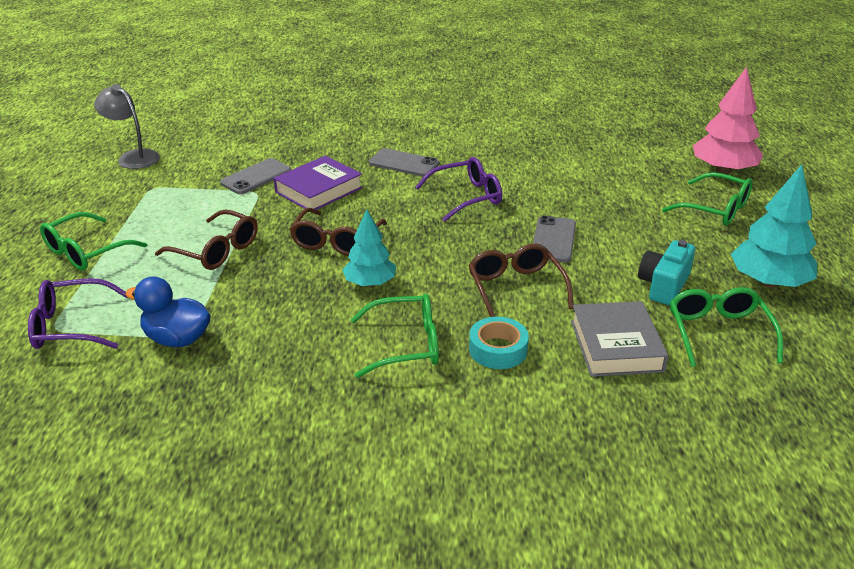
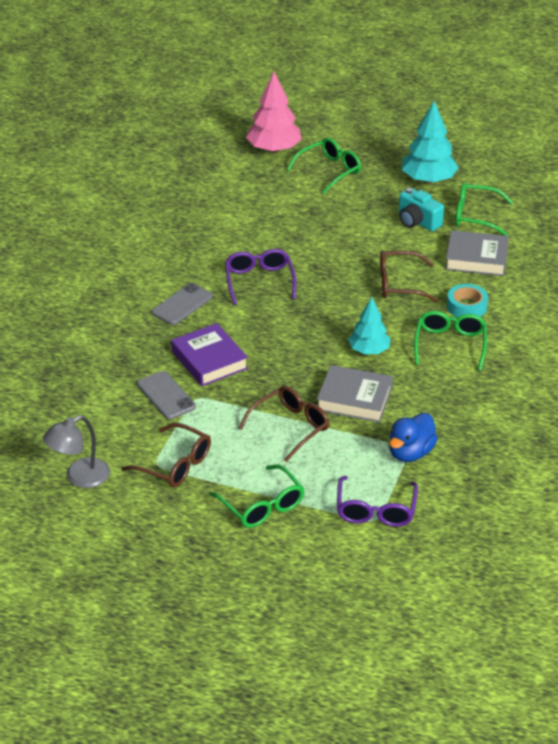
camera: 75 degrees left, 5 degrees up
(274, 285) = (354, 399): none -> grey book
(337, 241) = (301, 360): brown glasses -> brown glasses (174, 464)
(553, 239) = (342, 253): grey phone -> none

